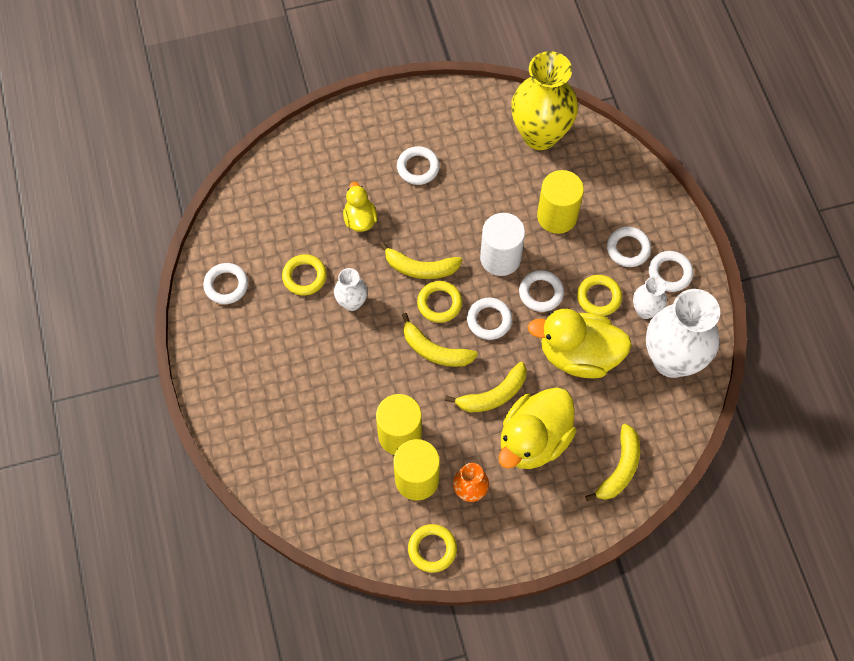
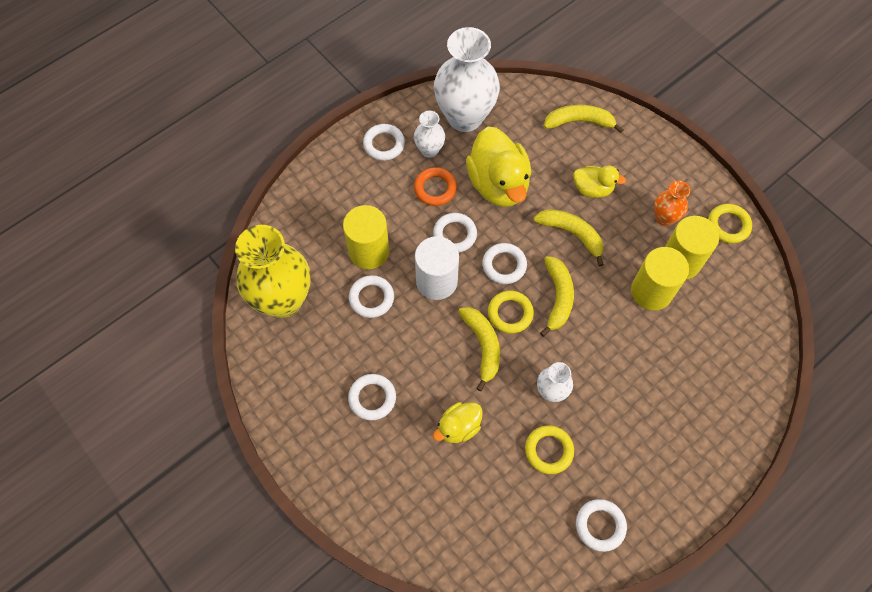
camera: 115 degrees left, 0 degrees up
(533, 440) = (592, 189): yellow duck -> yellow duck, size x0.53
(599, 297) = (435, 188): yellow ring -> orange ring
(628, 249) = (375, 183): white ring -> white ring (371, 298)

